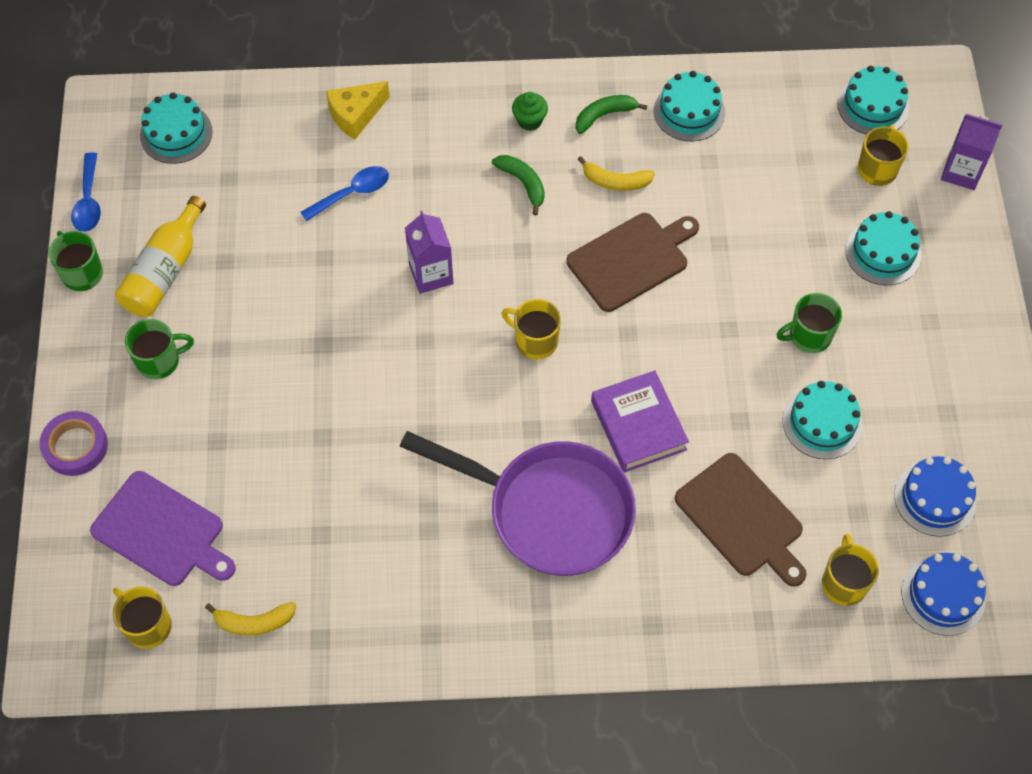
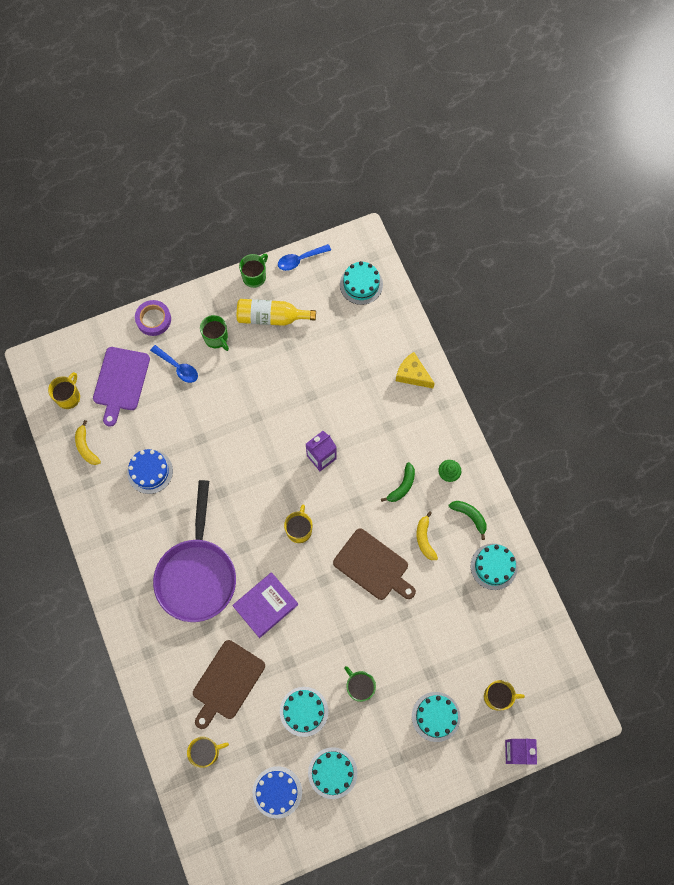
camera: 70 degrees right, 10 degrees up
(352, 193) = (358, 394): blue spoon -> blue spoon (178, 367)
(873, 106) = (545, 681): turquoise cake -> turquoise cake (332, 773)
(943, 595) = (217, 812): blue cake -> blue cake (150, 471)

